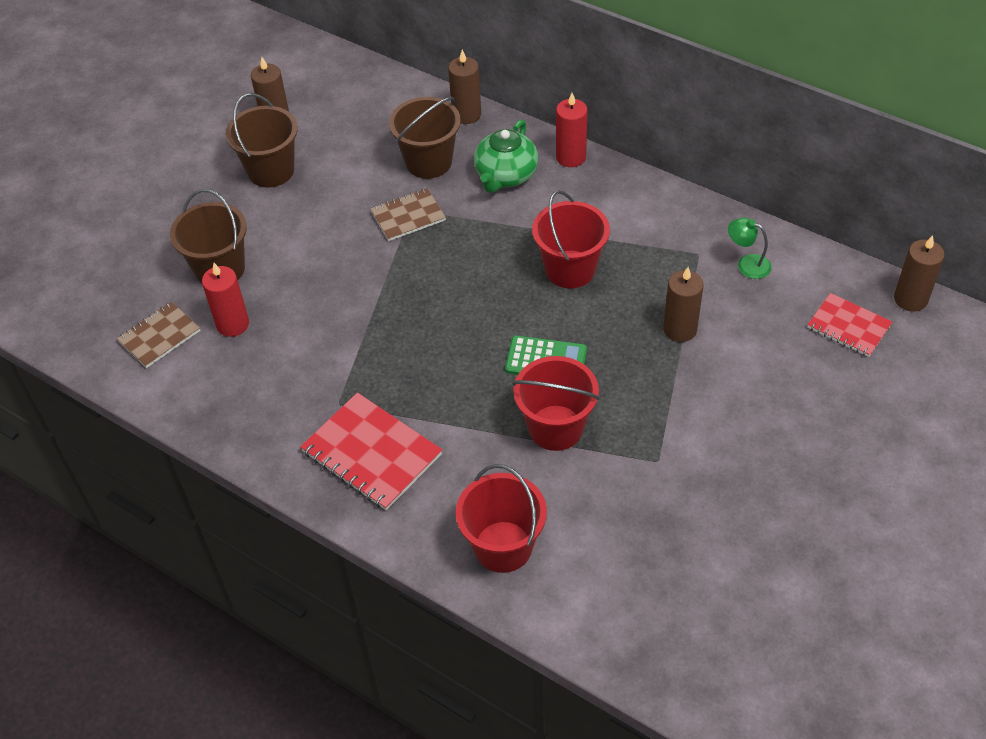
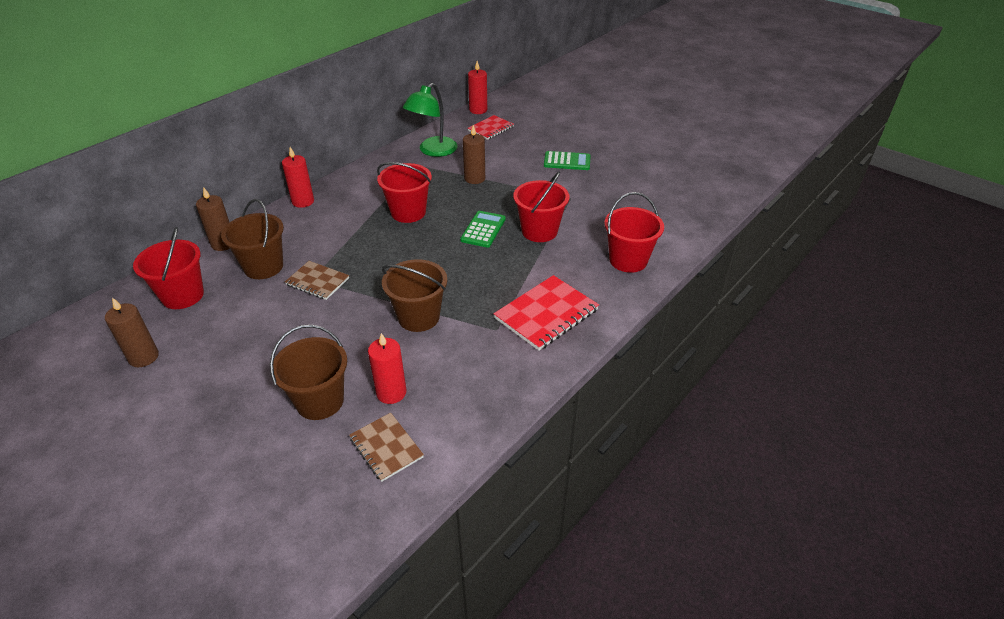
camera: 85 degrees left, 10 degrees down
(271, 171) = (210, 362): brown bucket -> brown bucket (418, 317)
(370, 114) = (183, 295): none -> red bucket
(408, 216) = (317, 281): brown notebook -> brown notebook turned 45 degrees counterclockwise
(505, 175) = (303, 231): green teapot -> none
(747, 264) = (433, 151): green lamp -> green lamp, size x1.89
(771, 447) = (567, 161): none -> green calculator
(910, 299) = (478, 110): brown candle -> red candle

